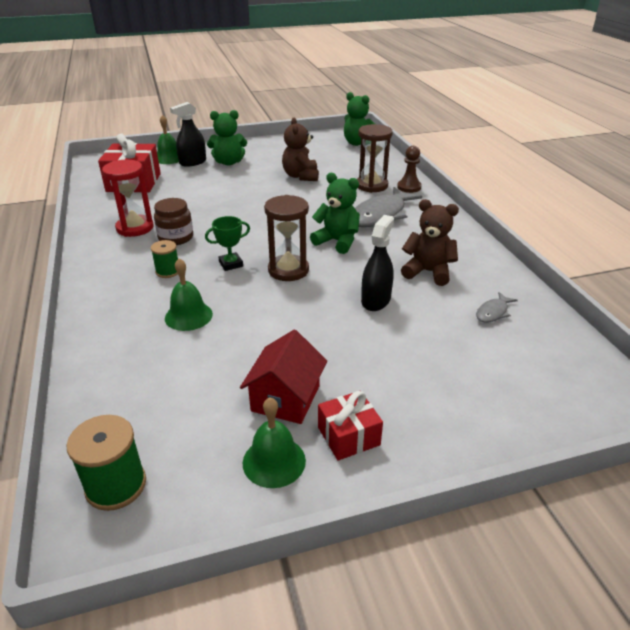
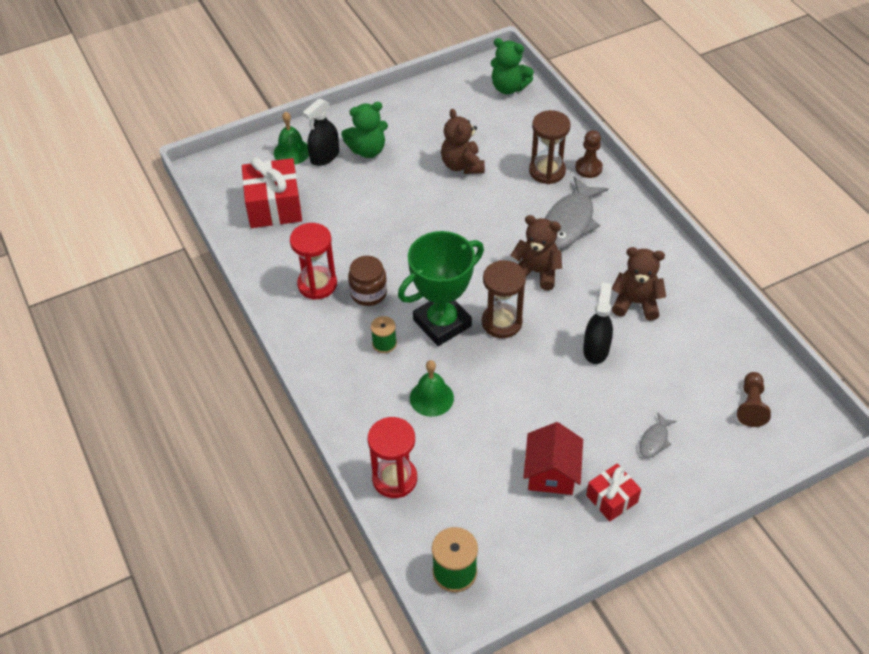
camera: 10 degrees left, 15 degrees up
(107, 378) = (394, 479): none -> red hourglass
(231, 264) = (442, 323): green trophy -> green trophy, size x2.18
(274, 461) = (562, 531): green bell -> none
(337, 241) = (536, 272): green teddy bear -> brown teddy bear
(493, 312) = (703, 347): grey fish -> grey fish (654, 440)
(542, 369) = (751, 405): none -> brown pawn

